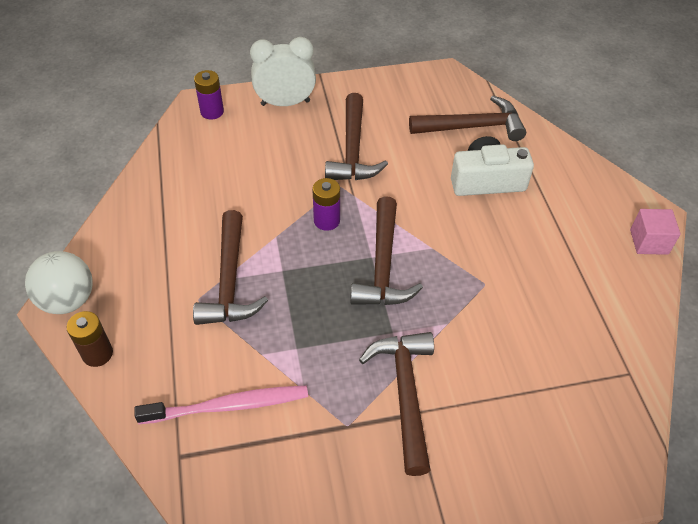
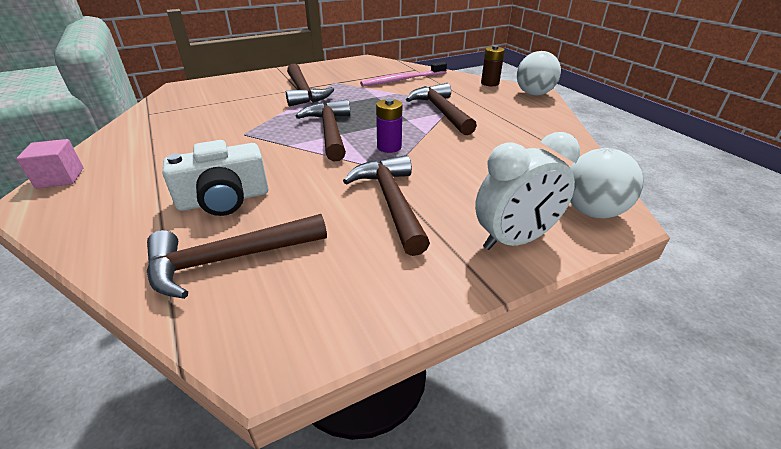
camera: 165 degrees right, 15 degrees down
(212, 112) = (592, 211): purple battery -> white ball

